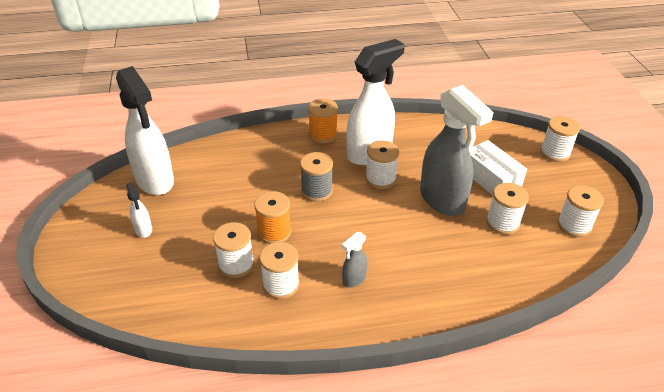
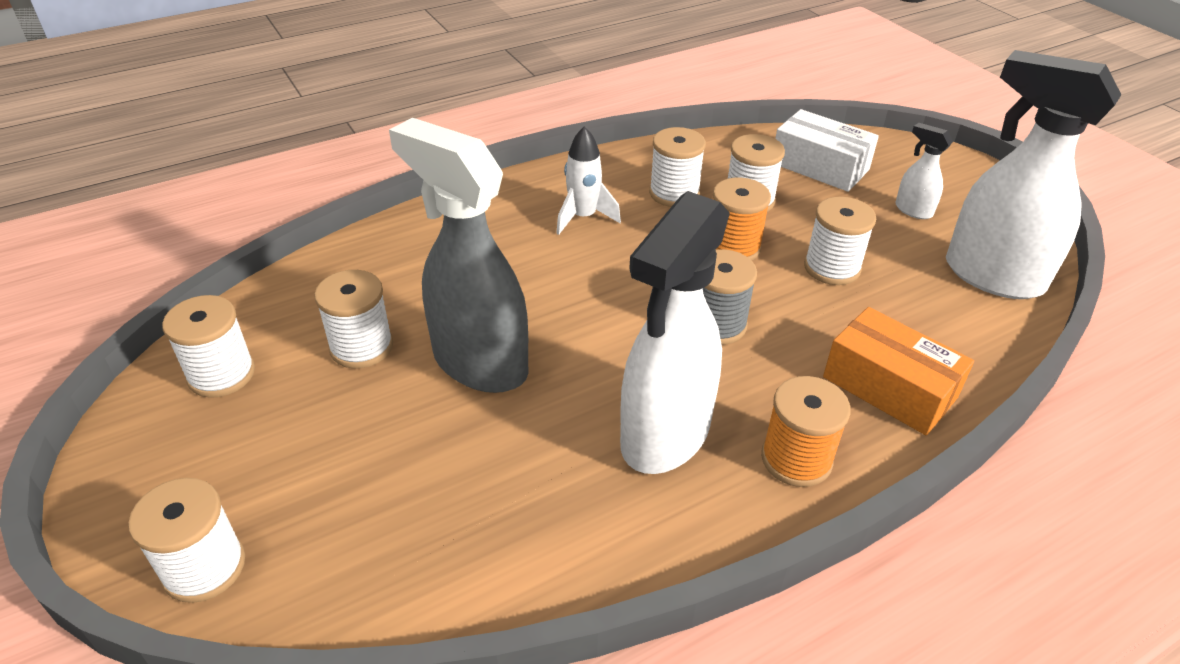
camera: 160 degrees right, 0 degrees up
(262, 148) = (889, 387): none -> orange box
(353, 279) = (583, 217): grey spray bottle -> white rocket
(380, 179) = (613, 378): white spool -> white spool (832, 268)
(490, 178) = (382, 440): white box -> white box (820, 166)

